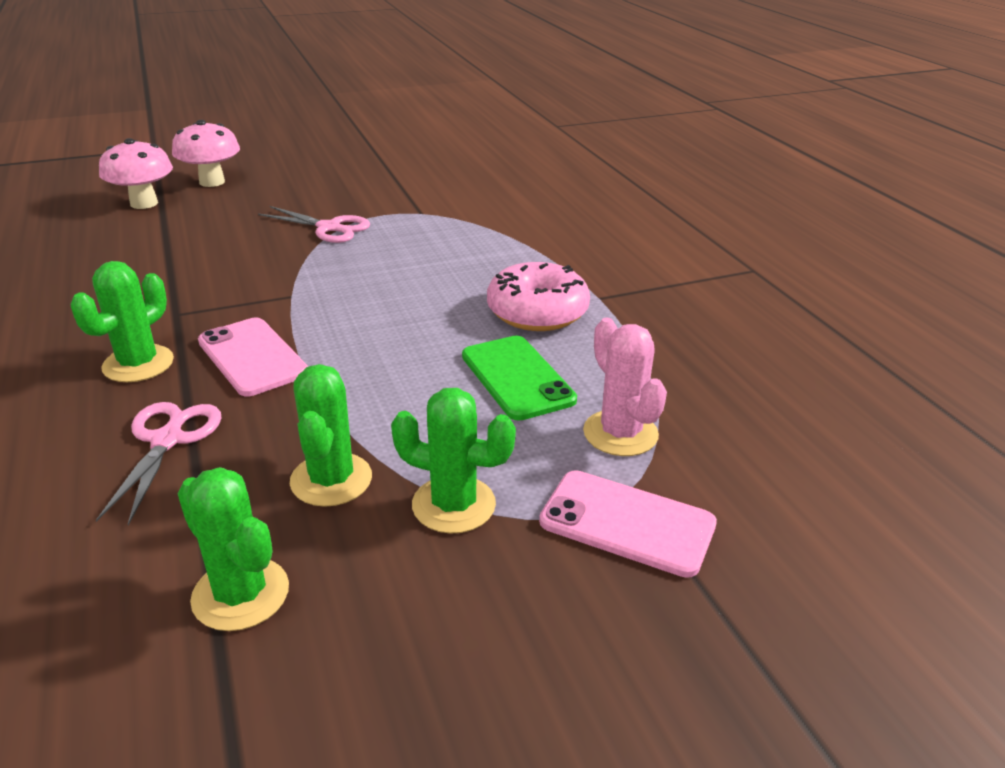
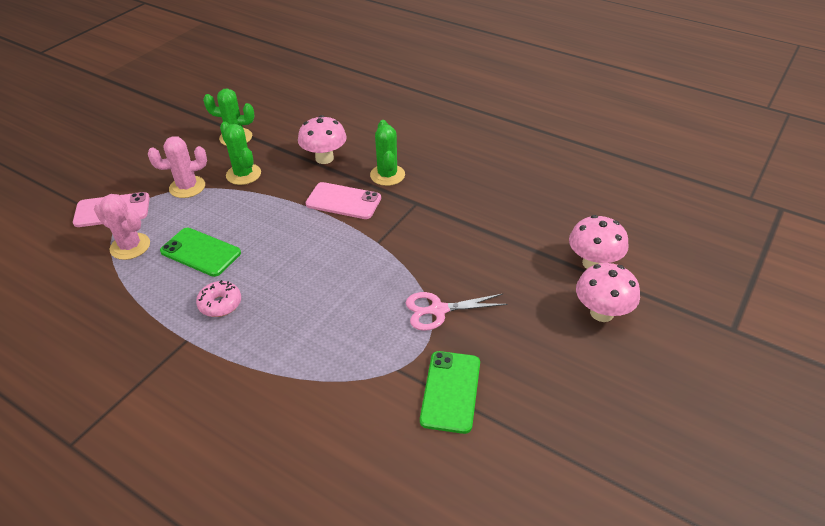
camera: 145 degrees right, 10 degrees up
(167, 440) = (324, 158): pink scissors -> pink mushroom
(399, 191) = (450, 391): none -> green phone
(453, 505) = (187, 187): green cactus -> pink cactus
(537, 312) = (220, 304): pink donut -> pink donut, size x0.61

